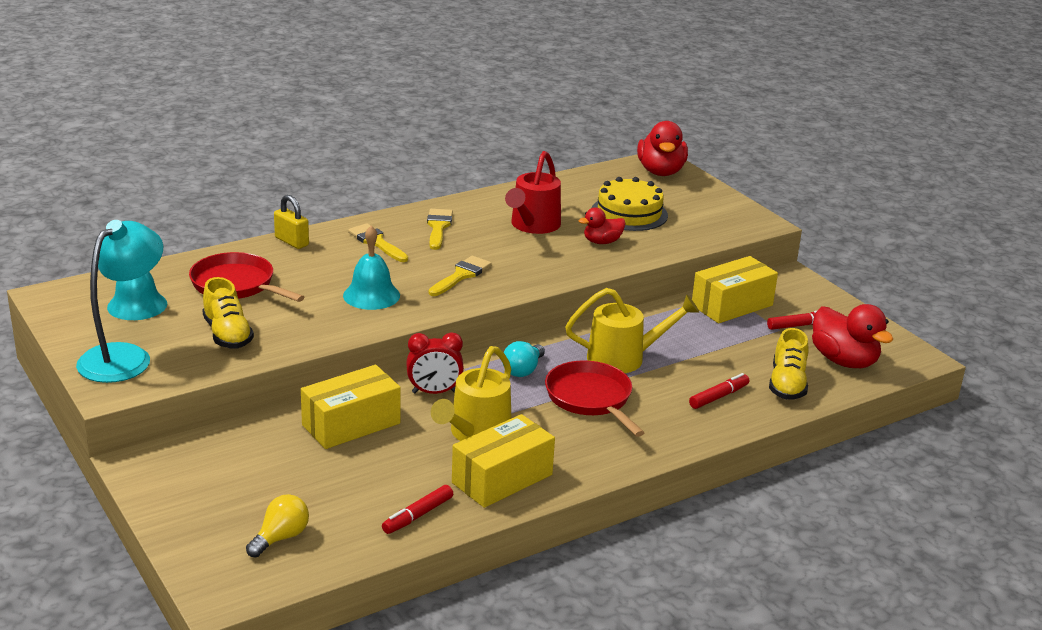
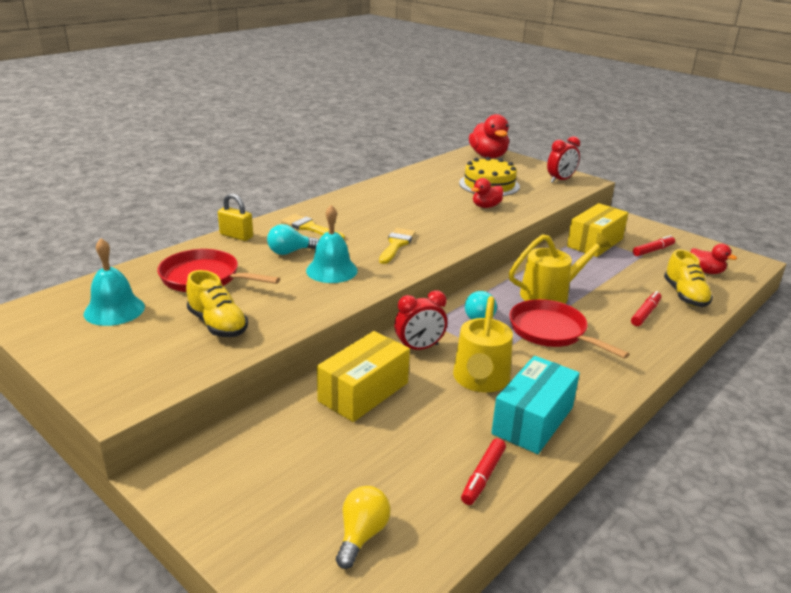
camera: 15 degrees left, 0 degrees up
(124, 356) = (120, 363): turquoise lamp -> none
(339, 268) = (290, 252): none -> turquoise light bulb
(438, 227) = (353, 210): yellow brush -> none
(502, 479) = (533, 420): yellow box -> turquoise box
(532, 226) = (425, 201): red watering can -> none
(728, 218) = (560, 180): none -> red clock
(844, 361) = (706, 271): red duck -> red duck, size x0.58

